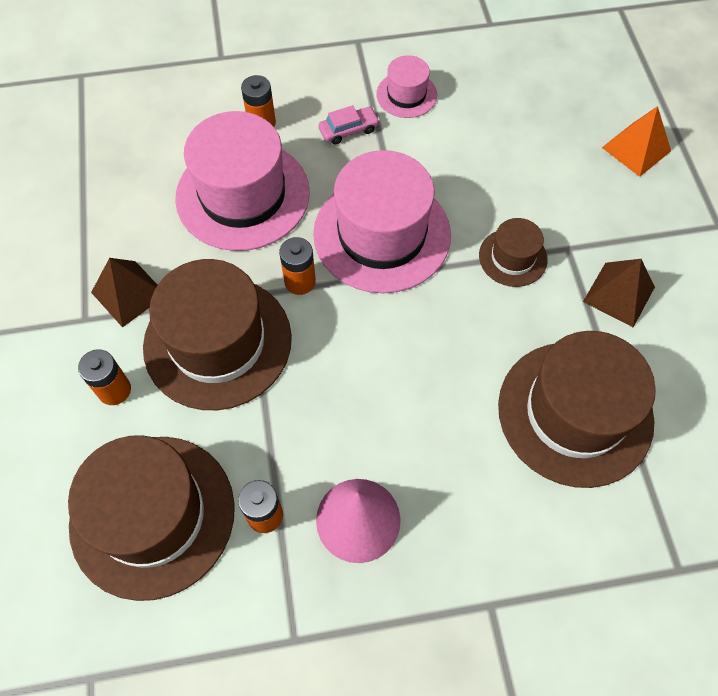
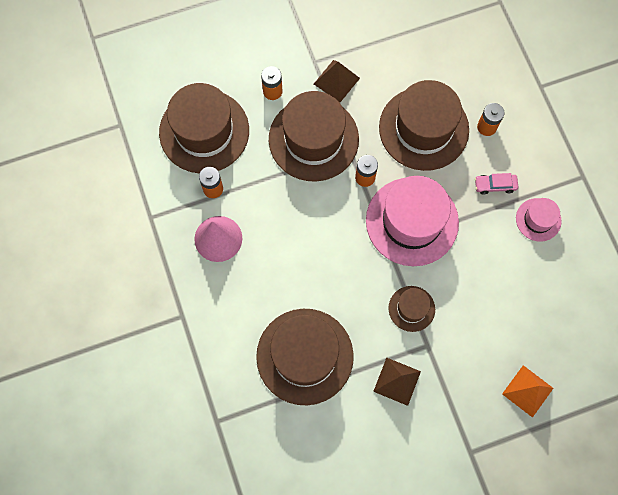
camera: 80 degrees right, 10 degrees up
(243, 195) = (423, 128): pink hat -> brown hat
(349, 130) = (495, 185): pink car -> pink car turned 120 degrees clockwise

